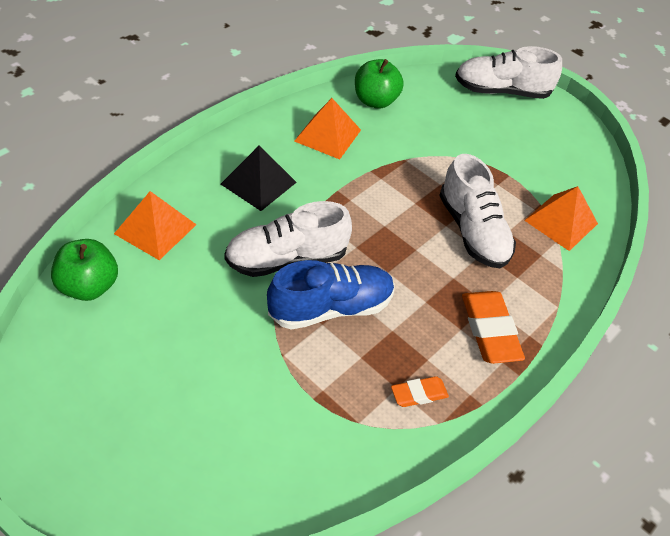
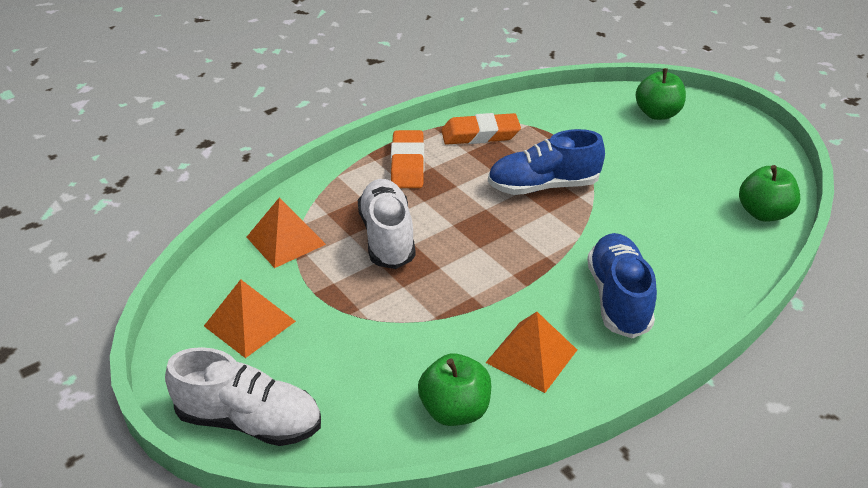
camera: 165 degrees left, 10 degrees down
(155, 229) = (720, 256): orange pyramid -> orange pyramid (250, 323)
(171, 469) = (657, 114): none -> green apple
(258, 183) = (618, 298): black pyramid -> blue shoe
(286, 259) = (583, 224): white shoe -> none
(419, 394) = (480, 134): orange eraser -> orange eraser, size x1.77

